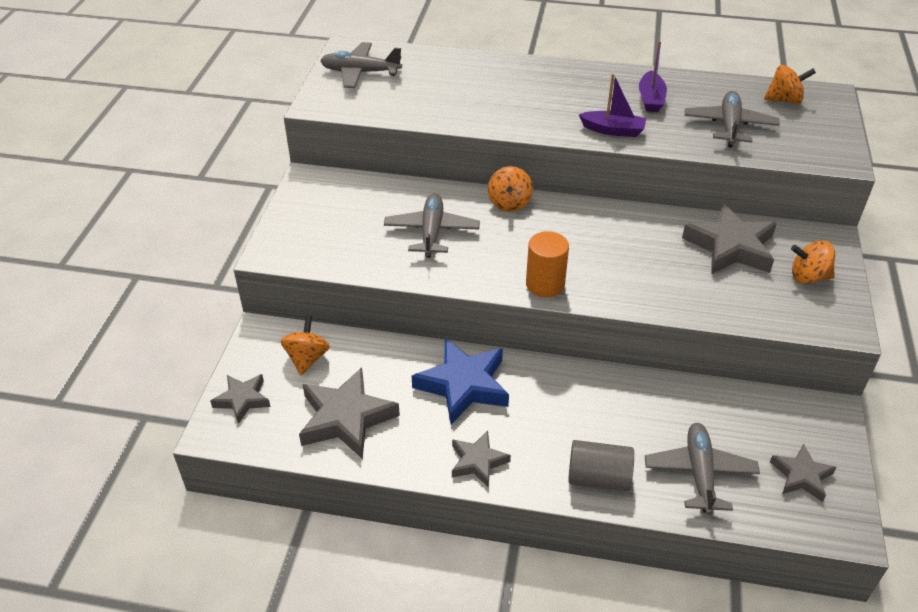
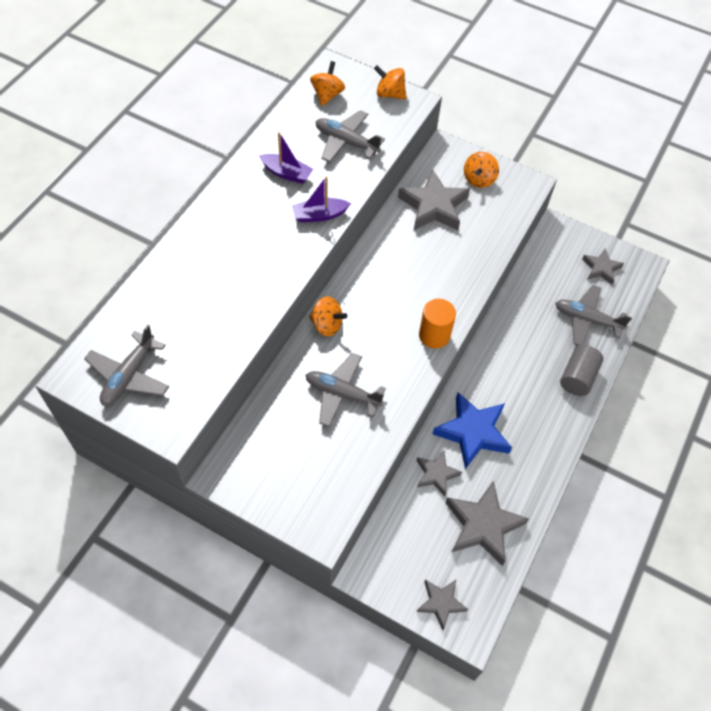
camera: 75 degrees left, 15 degrees up
(307, 358) = (409, 541): orange spinning top -> orange spinning top (389, 94)
(478, 461) = (547, 446): grey star -> grey star (436, 474)
(613, 130) = (319, 215): purple boat -> purple boat turned 135 degrees counterclockwise

